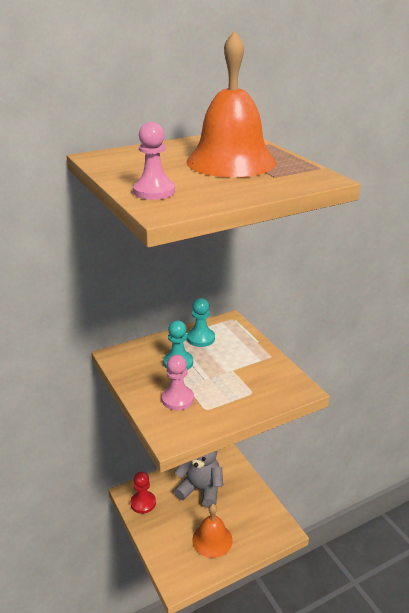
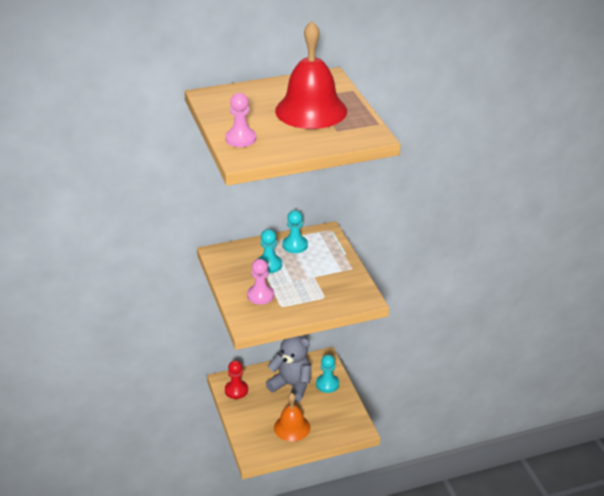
camera: 10 degrees right, 5 degrees up
(231, 161) = (311, 110): orange bell -> red bell
(237, 482) = (327, 384): none -> turquoise pawn

